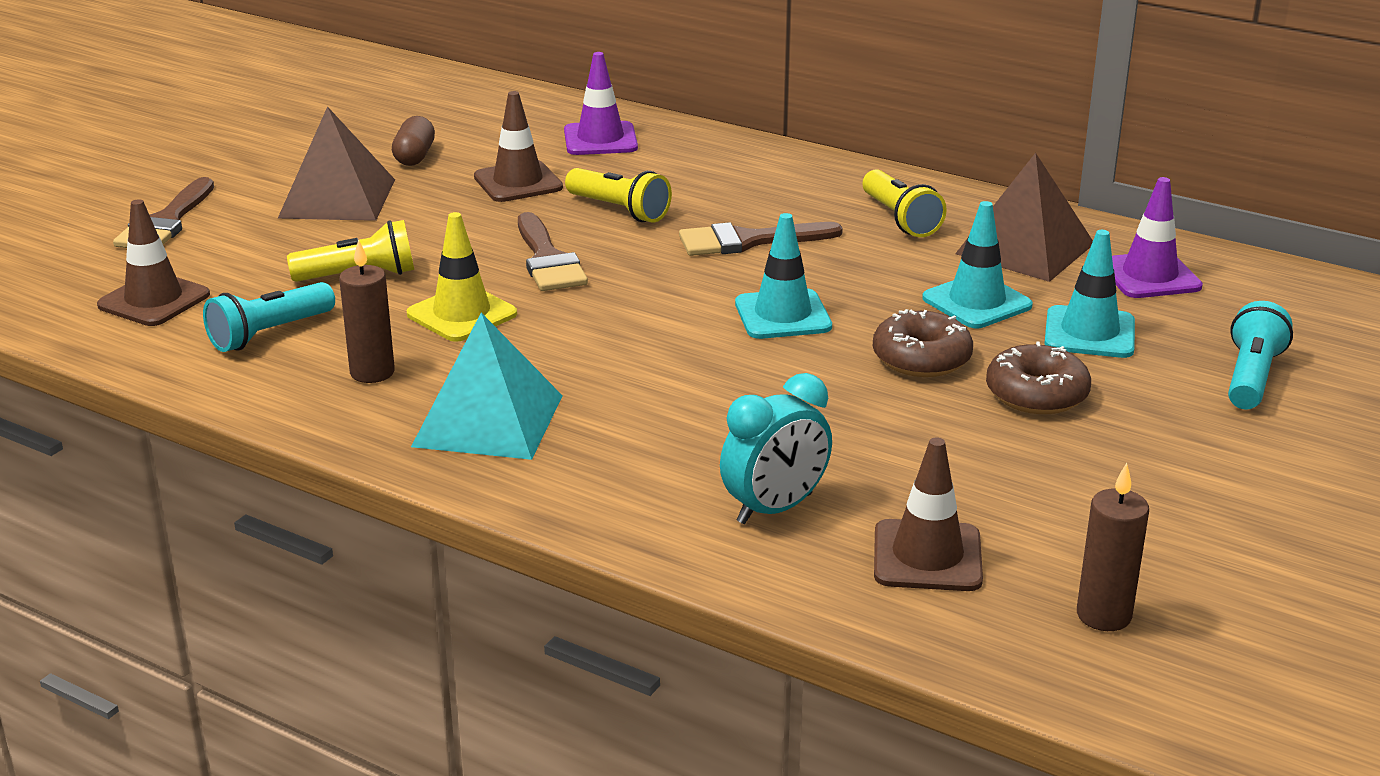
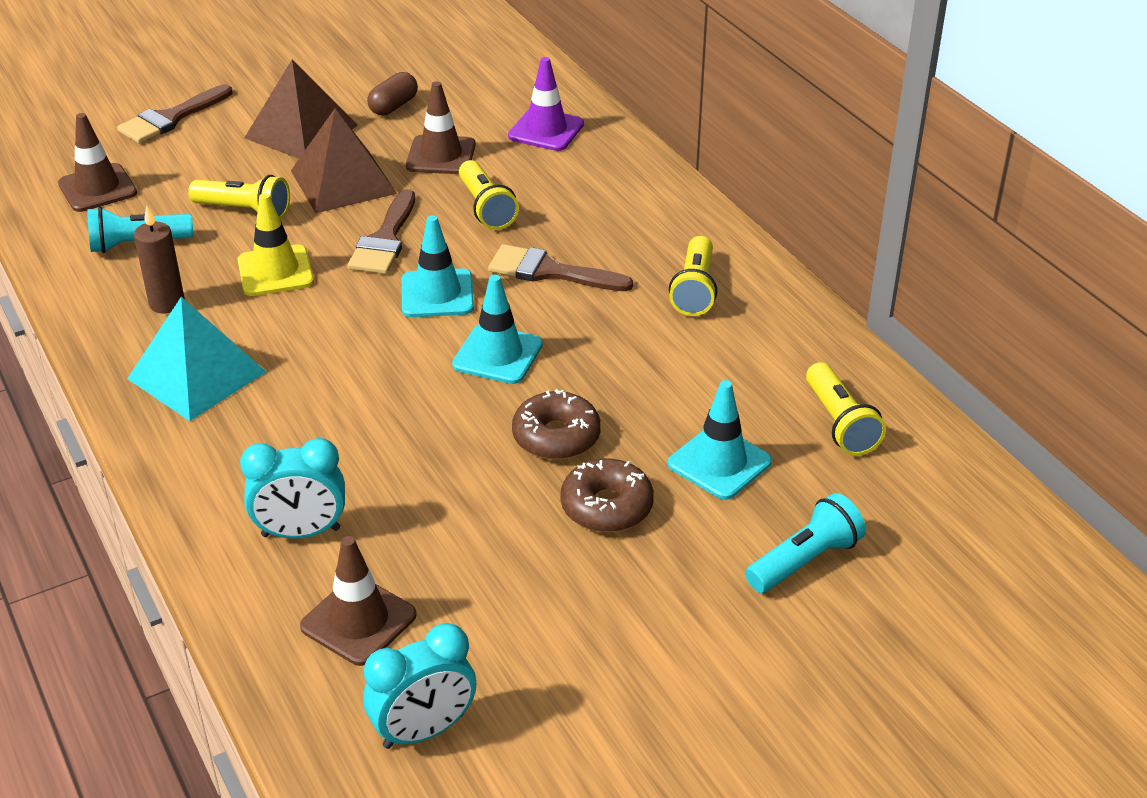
camera: 30 degrees right, 10 degrees up
(977, 302) = (662, 397): turquoise traffic cone -> turquoise traffic cone (437, 294)
(1025, 248) = (765, 356): brown pyramid -> brown pyramid (343, 182)
(1103, 615) = (424, 730): brown candle -> turquoise clock
(1149, 276) = (840, 423): purple traffic cone -> yellow flashlight

